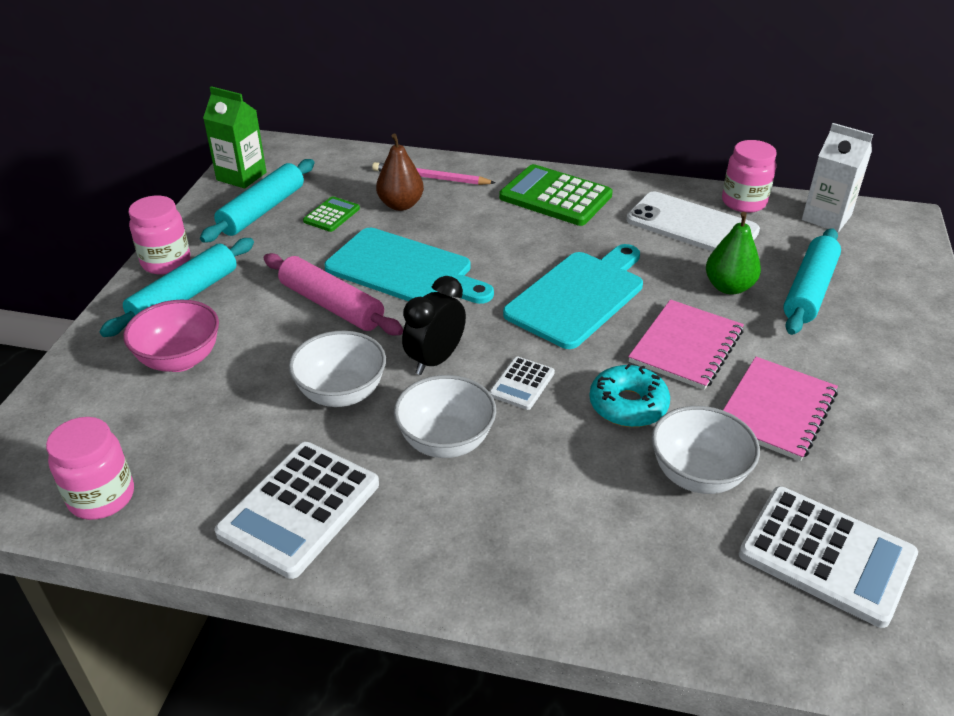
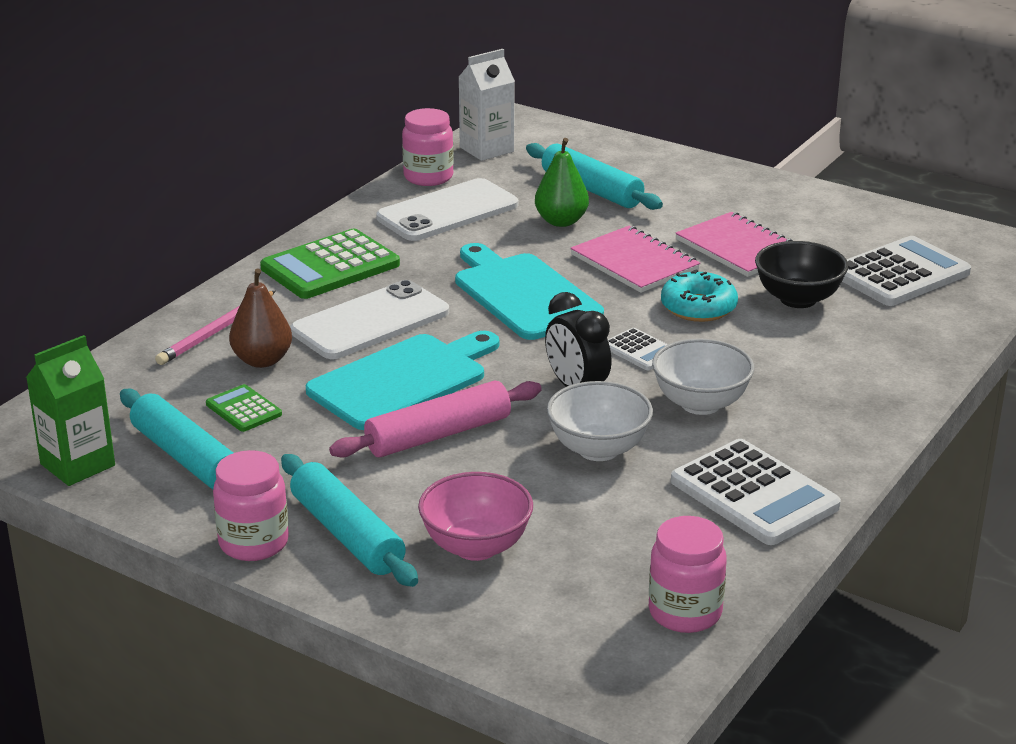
camera: 70 degrees left, 10 degrees down
(483, 234) = (370, 321): none -> white phone
(697, 475) = (798, 299): white bowl -> black bowl

